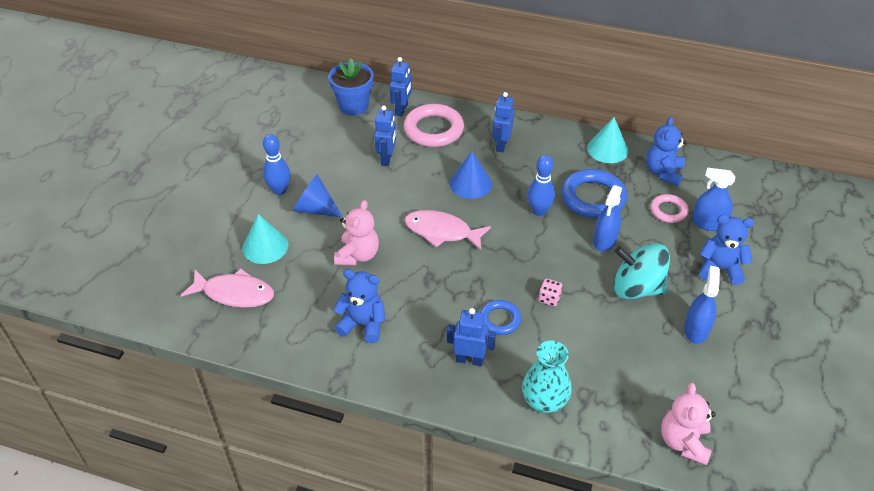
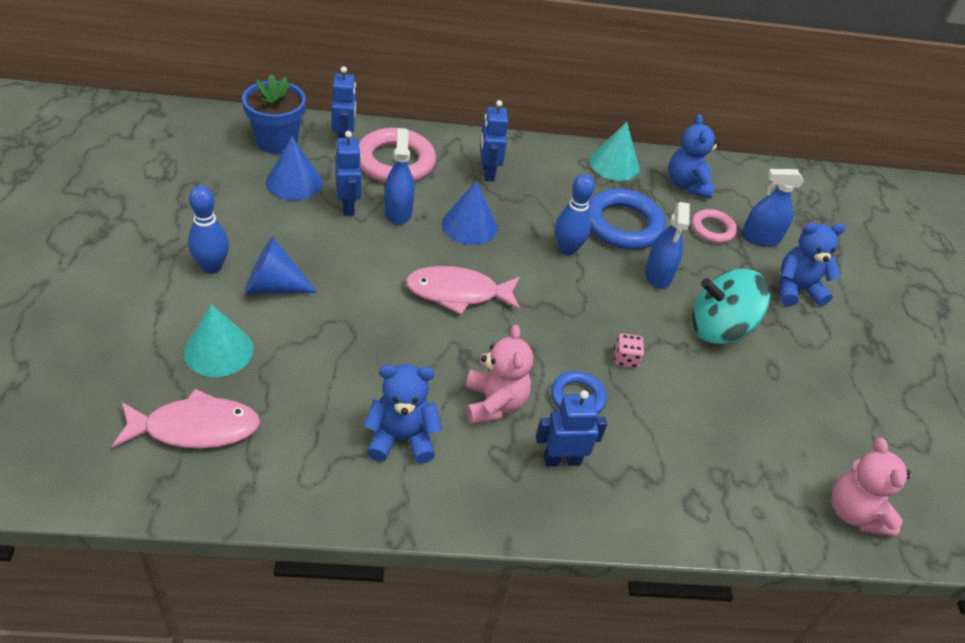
camera: 25 degrees left, 0 degrees up
(355, 137) = (294, 182): none -> blue cone
(358, 255) = (357, 342): pink teddy bear -> pink teddy bear (494, 403)
(544, 401) = (676, 497): turquoise vase -> none
(696, 330) = (805, 368): blue spray bottle -> blue spray bottle (398, 212)

